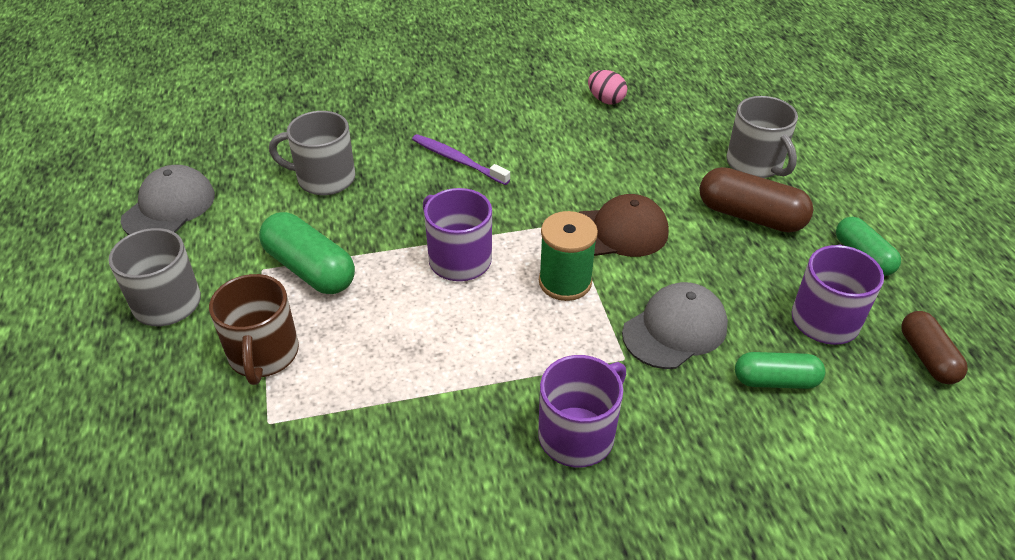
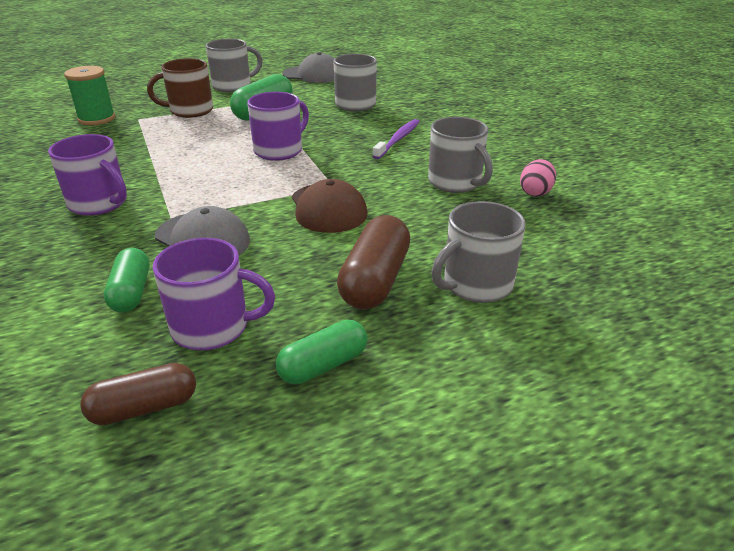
camera: 80 degrees right, 10 degrees down
(565, 282) = (259, 189): green spool -> green spool (97, 119)
(577, 140) = (455, 182): none -> grey mug

